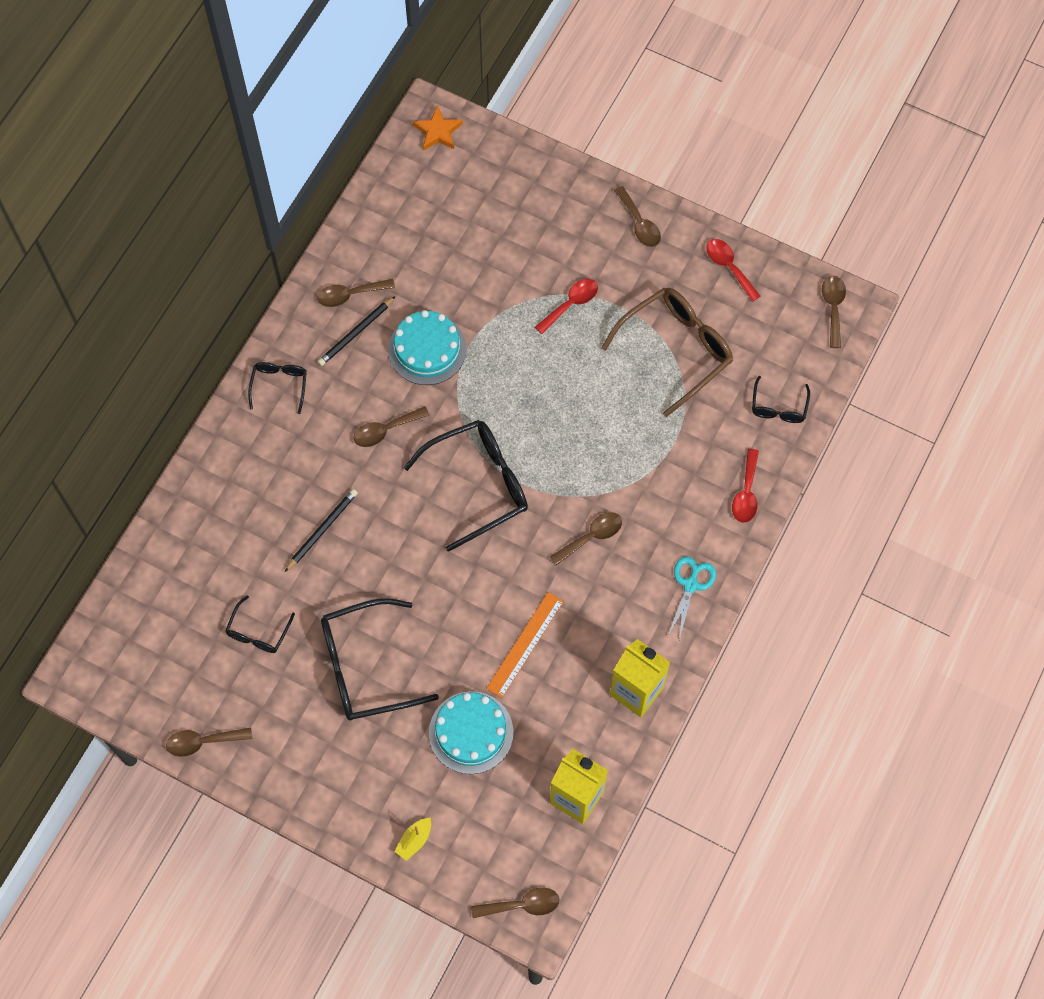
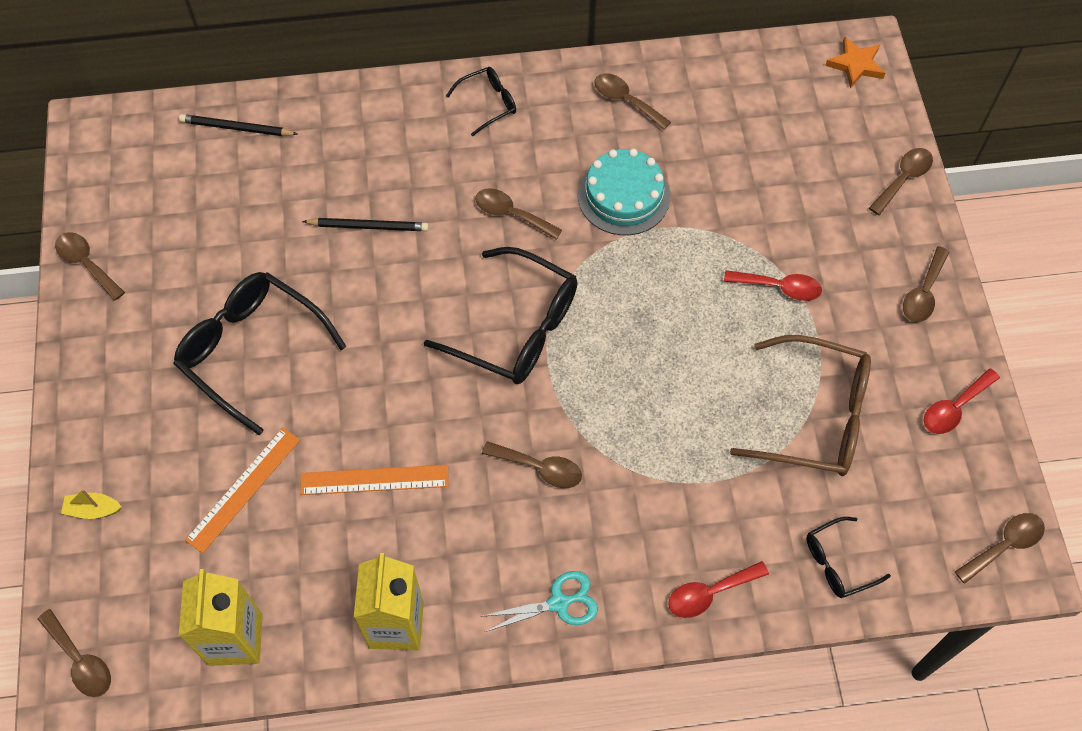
camera: 55 degrees right, 5 degrees down
(258, 632) = (227, 239): black glasses -> none
(356, 333) = (591, 129): black pencil -> black pencil (236, 128)
(471, 732) = (243, 489): turquoise cake -> orange ruler
(549, 171) = (903, 179): none -> brown spoon
(729, 267) = (954, 408): red spoon -> red spoon turned 150 degrees counterclockwise

